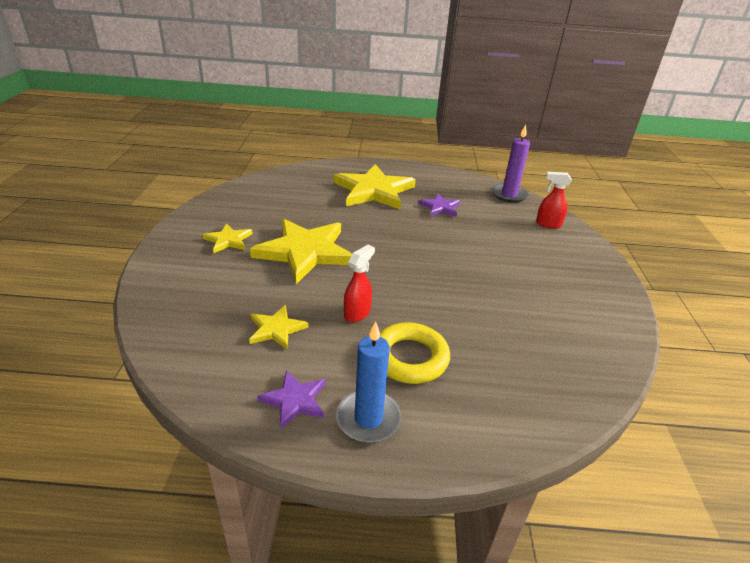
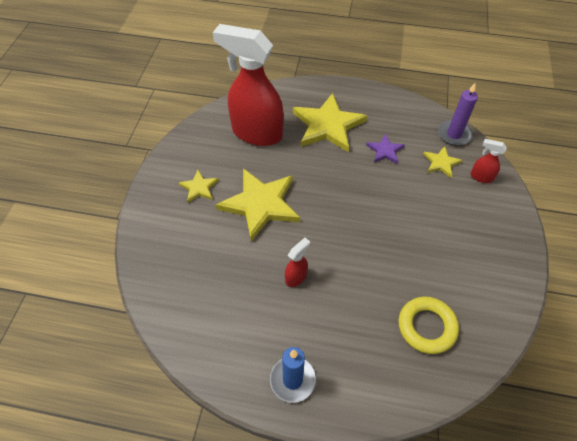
camera: 10 degrees right, 20 degrees up
(276, 329) = (233, 289): yellow star -> yellow star (441, 163)
(294, 197) = (256, 133): none -> red spray bottle
(294, 400) = (242, 359): purple star -> none
(410, 358) = (330, 326): yellow ring -> yellow ring (426, 327)

